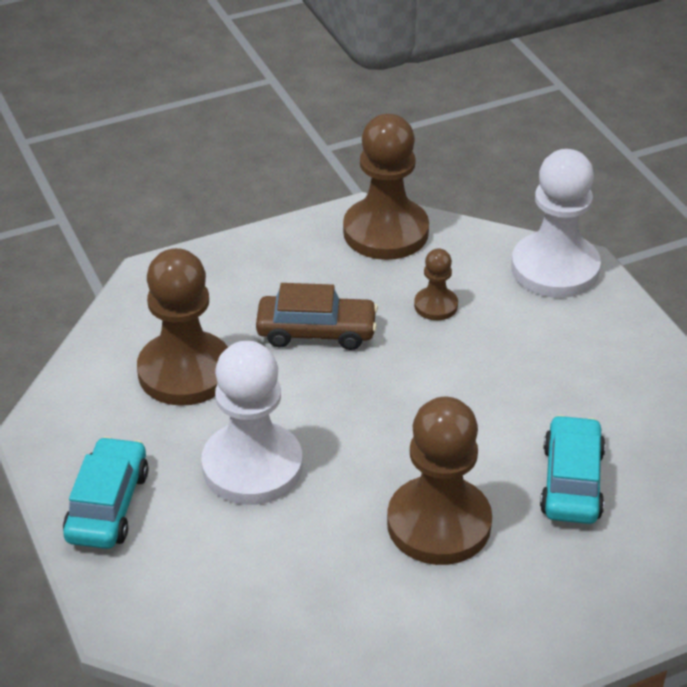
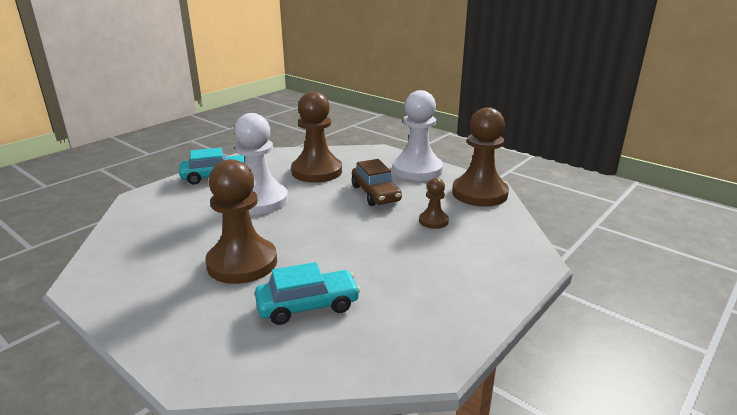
camera: 65 degrees right, 15 degrees down
(555, 268) = (518, 253): white pawn -> white pawn (417, 170)

